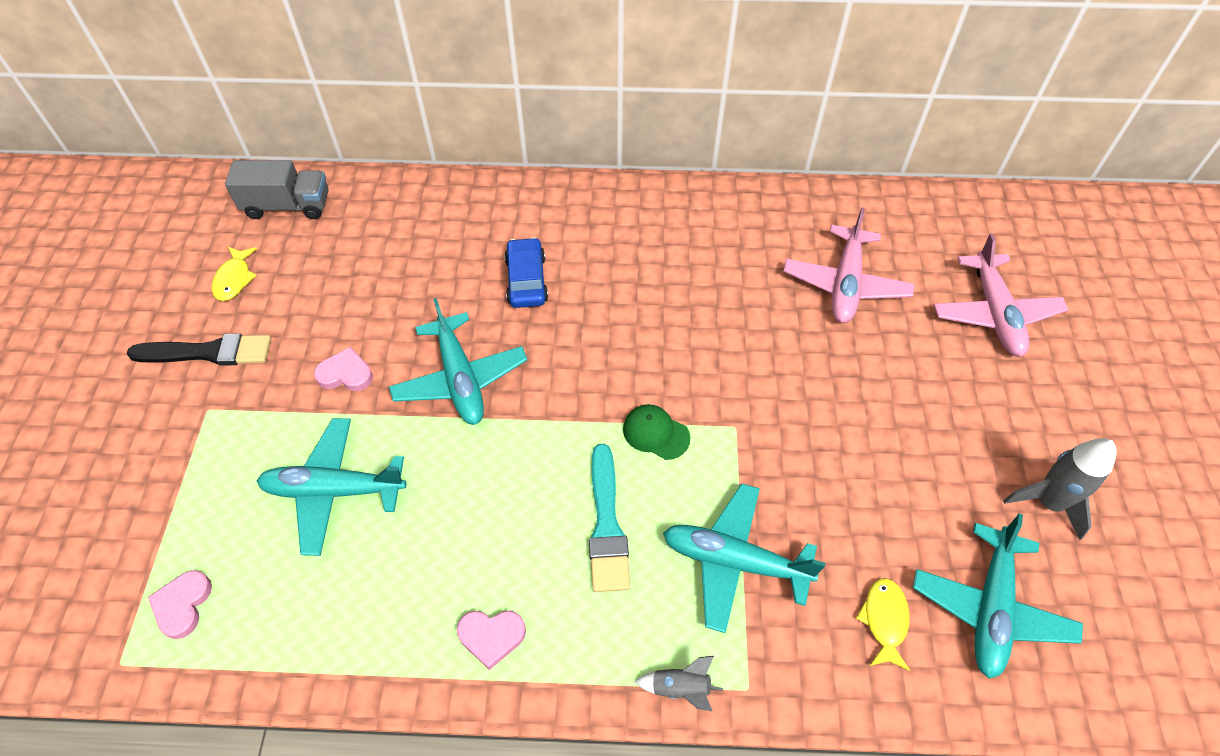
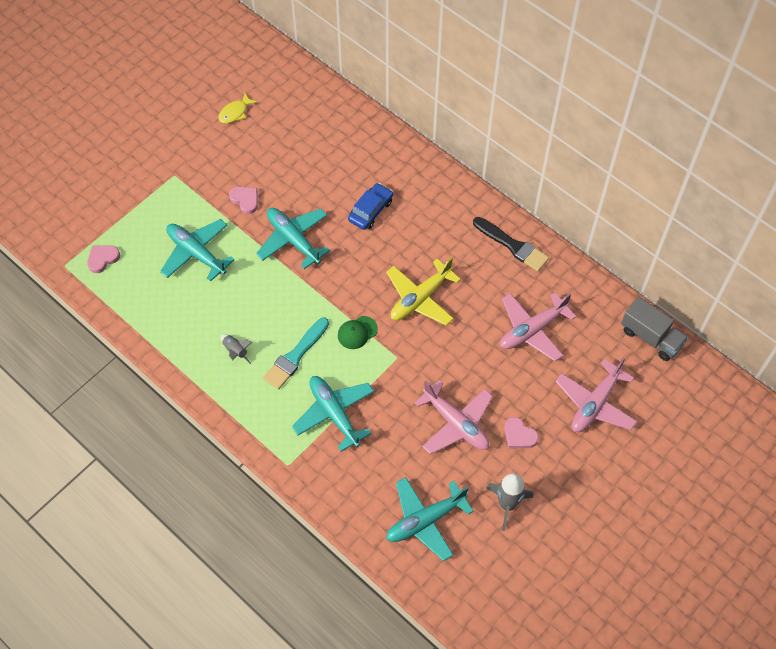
camera: 40 degrees right, 5 degrees up
(208, 352) = (195, 145): black brush -> black brush (512, 245)
(287, 206) = (291, 85): grey truck -> grey truck (651, 337)
(460, 378) = (293, 240): turquoise plane -> turquoise plane turned 120 degrees clockwise
(491, 636) = (207, 364): pink heart -> pink heart (519, 435)
(656, 433) = (357, 332): green cap -> green cap turned 105 degrees counterclockwise
(680, 688) = (261, 443): grey rocket -> grey rocket (235, 351)
(688, 337) = (420, 298): none -> yellow plane
(884, 620) = (373, 487): yellow fish -> none
(886, 452) = (456, 423): none -> pink plane

